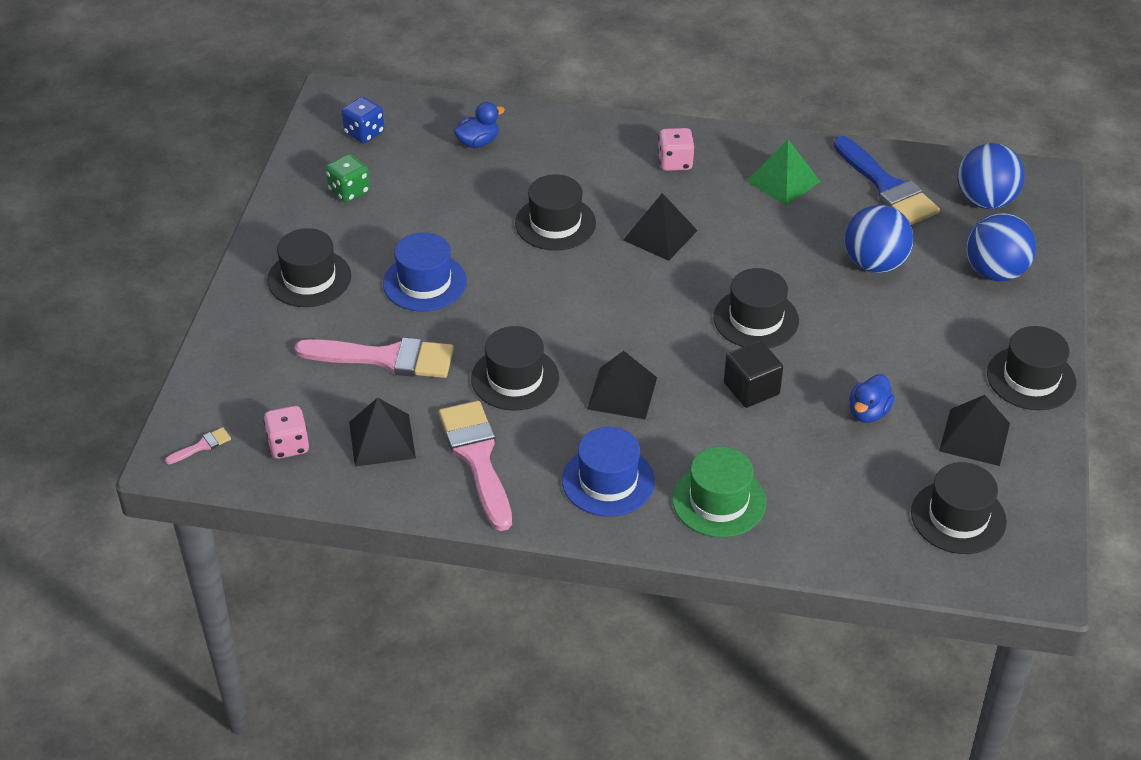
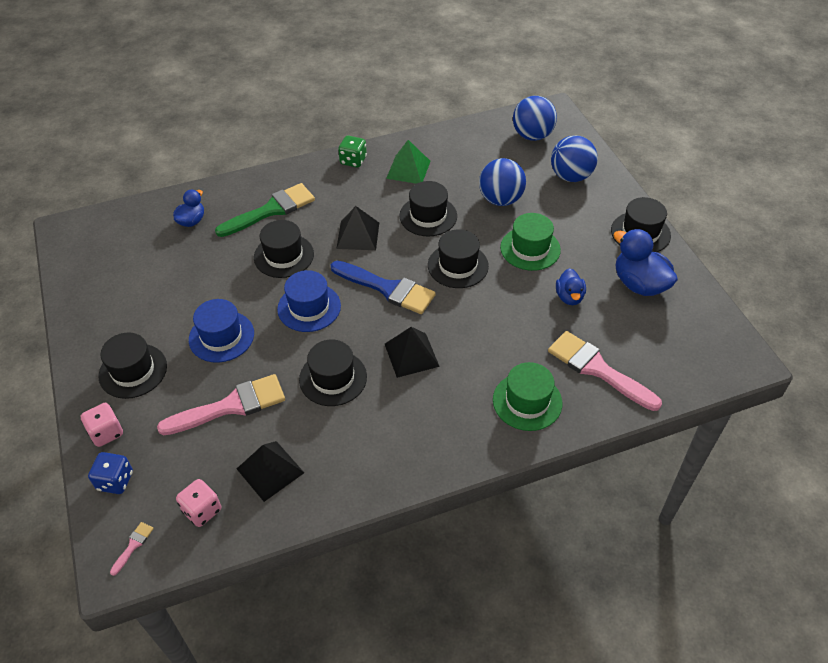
camera: 30 degrees left, 5 degrees up
(349, 191) = (121, 293): green dice -> green dice (353, 161)
(364, 133) = (104, 246): blue dice -> blue dice (115, 481)
(477, 458) = (348, 450): pink brush -> pink brush (597, 369)
(578, 165) = (271, 210): none -> green brush
(608, 481) = (447, 423): blue hat -> blue hat (309, 307)
(675, 162) = (333, 183): pink dice -> pink dice (106, 433)
(751, 388) = (489, 313): black cube -> none
(864, 337) = (530, 248): none -> green hat
(887, 187) = (471, 149): blue brush -> blue brush (387, 288)
(958, 517) = (671, 341): black hat -> black hat (428, 216)
(974, 437) = (639, 284): black pyramid -> blue duck

